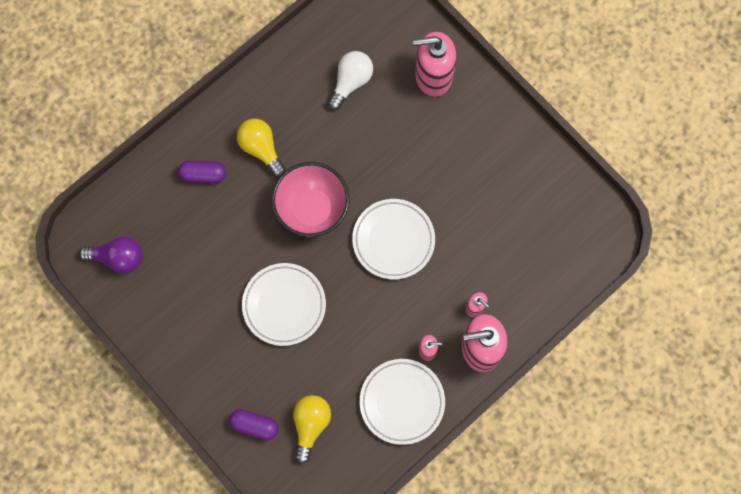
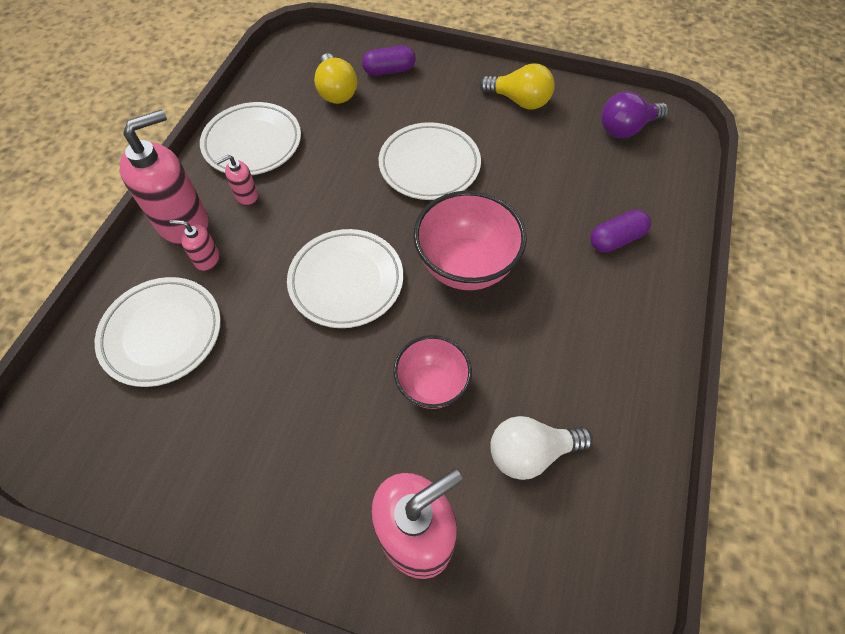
camera: 150 degrees right, 15 degrees down
(261, 149) = (577, 300): yellow light bulb -> yellow light bulb (519, 101)
(351, 82) = (530, 452): white light bulb -> white light bulb turned 75 degrees clockwise
(380, 145) = (432, 385): none -> pink bowl
(522, 264) = (162, 333): none -> white plate

